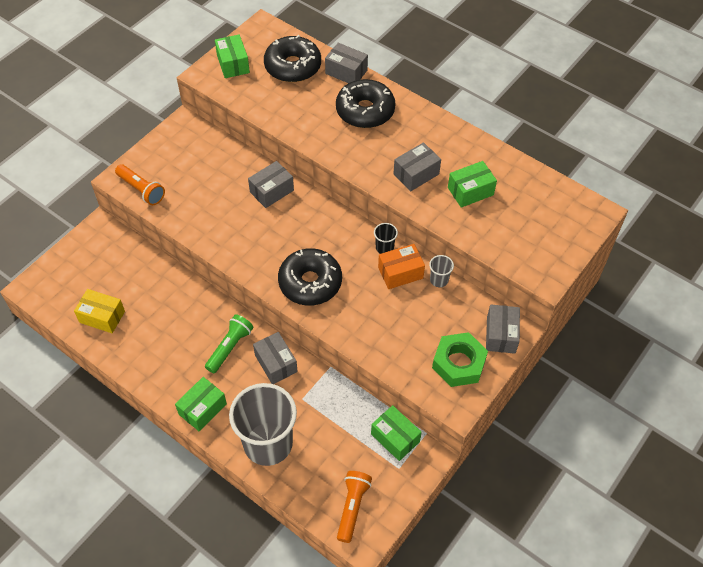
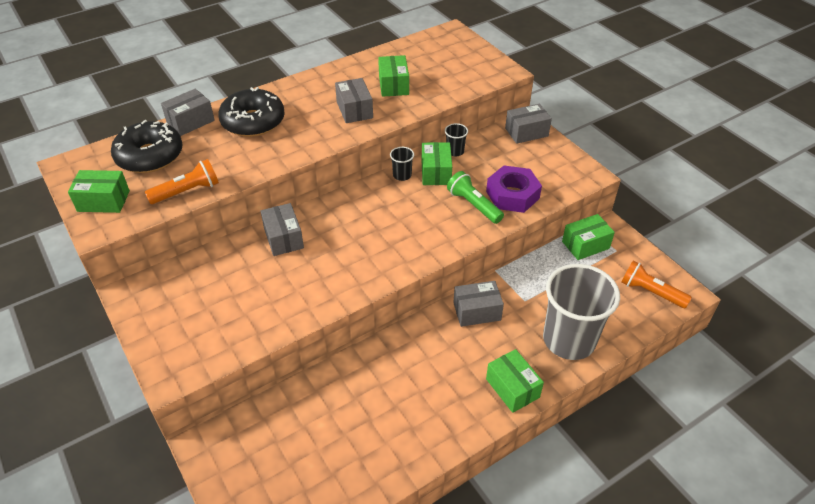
camera: 70 degrees left, 10 degrees down
(102, 317) = (346, 468): yellow box -> none
(141, 190) = (204, 356): orange flashlight -> orange flashlight (187, 191)
(230, 347) = (442, 346): green flashlight -> green flashlight (473, 205)
(310, 283) = (418, 236): black donut -> none
(395, 343) = (512, 195): none -> purple nut
(400, 273) = (436, 172): orange box -> green box
(439, 280) = (455, 151): grey cup -> black cup
(459, 363) = (547, 163): green nut -> none
(501, 335) = (526, 132): grey box -> grey box turned 45 degrees counterclockwise

